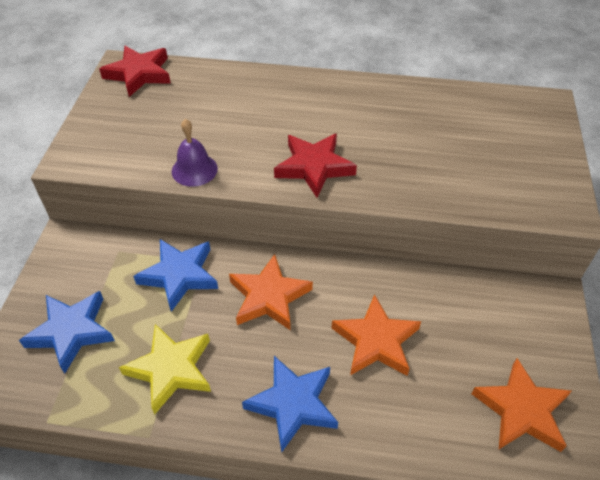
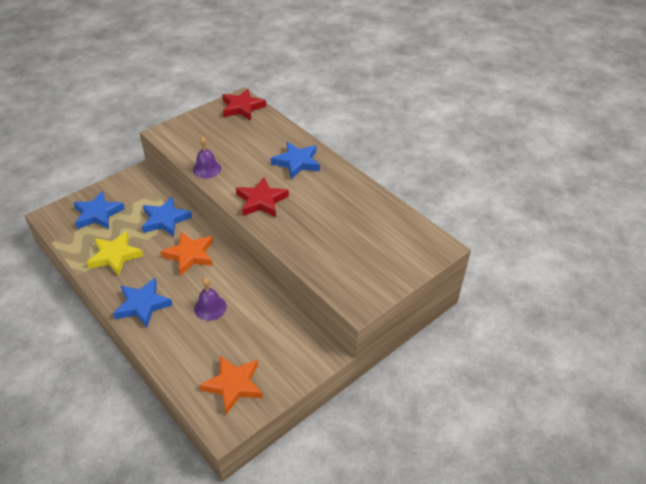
camera: 40 degrees right, 5 degrees down
(292, 101) = (297, 162): none -> blue star
(376, 341) = (210, 307): orange star -> purple bell

